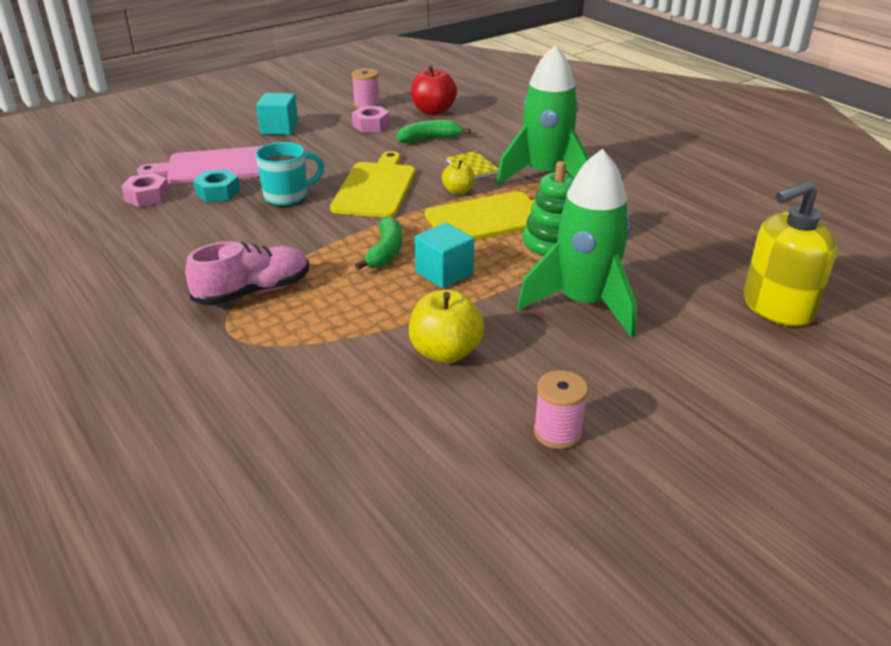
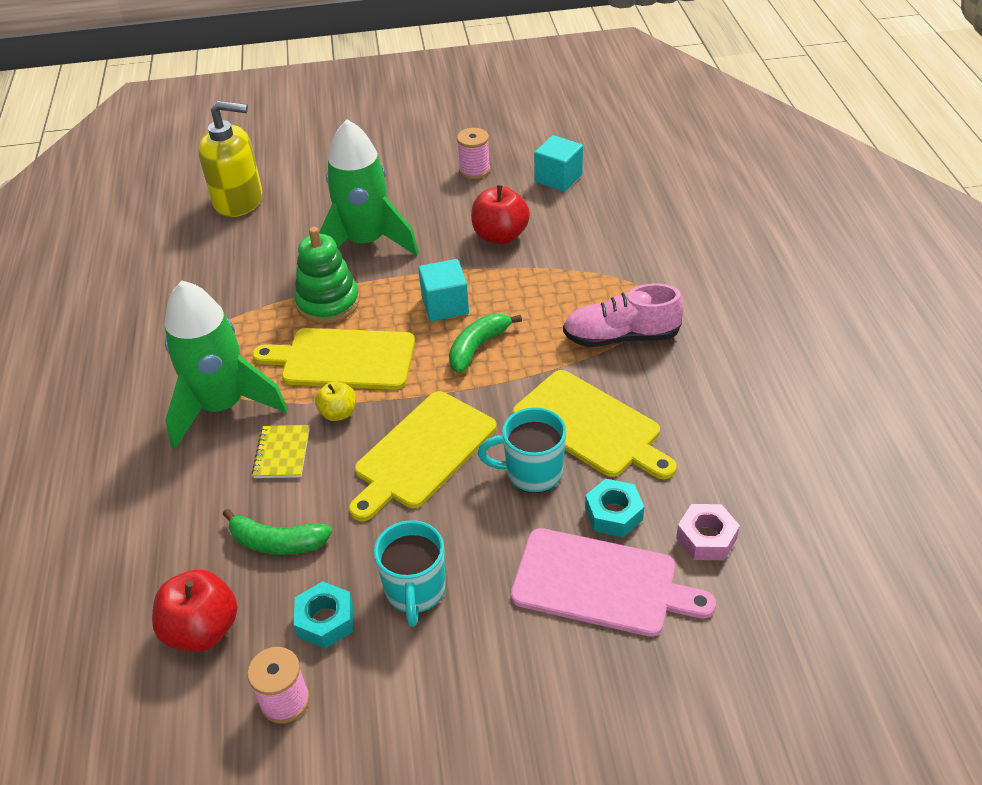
camera: 150 degrees left, 10 degrees up
(254, 228) = (591, 426): none -> yellow cutting board
(279, 128) = (467, 671): turquoise cube -> turquoise cube (558, 178)
(329, 142) = (415, 591): none -> turquoise mug
(371, 125) = (325, 621): pink nut -> turquoise nut
(445, 352) = (500, 236): yellow apple -> red apple

